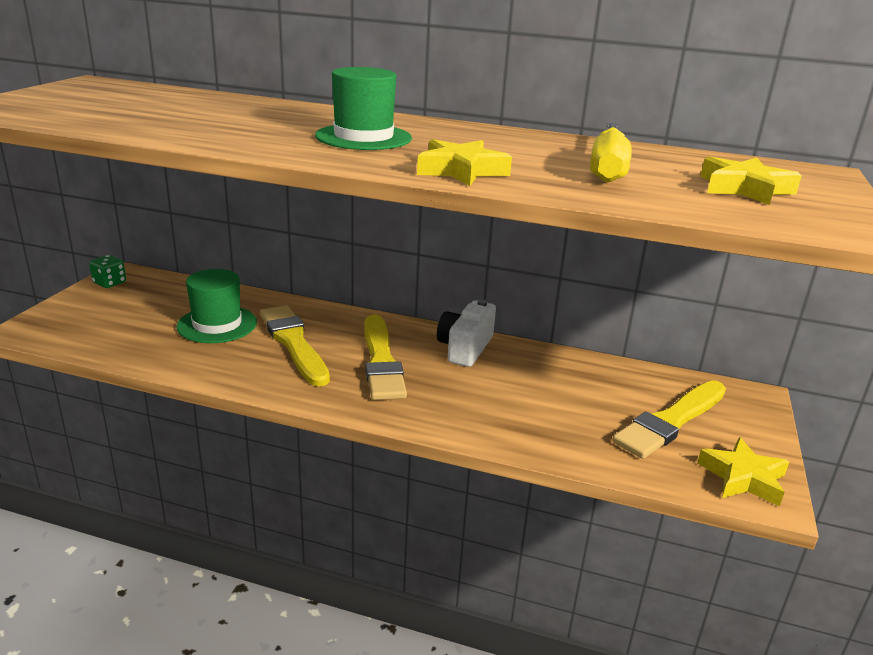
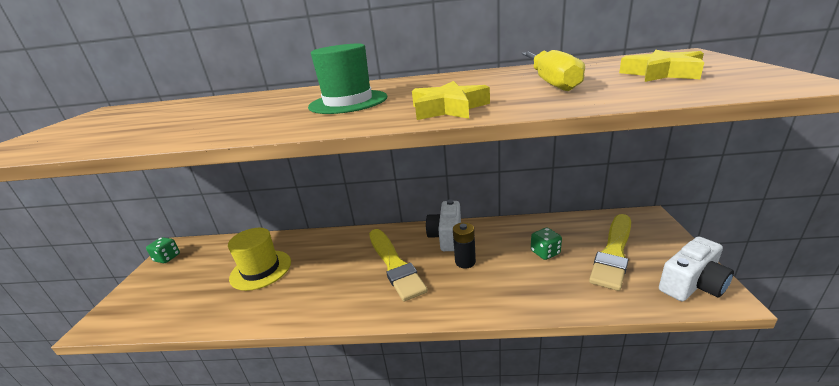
camera: 10 degrees left, 0 degrees up
(217, 324) = (261, 270): green hat -> yellow hat
(294, 343) = (324, 269): yellow brush -> none
(471, 381) = (465, 262): none -> black battery
(581, 398) = (545, 252): none -> green dice
(743, 478) = (692, 284): yellow star -> white camera

